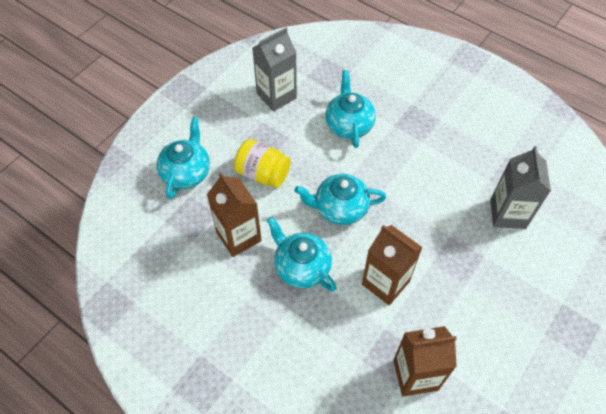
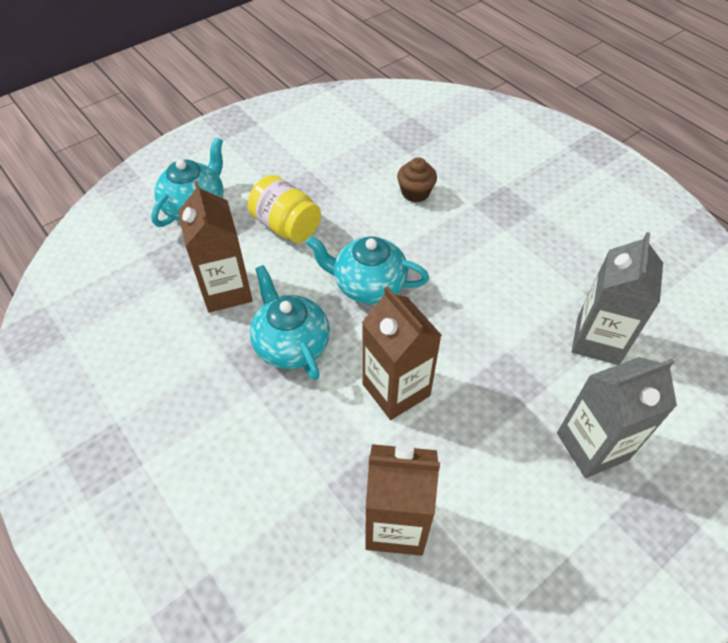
camera: 15 degrees right, 5 degrees down
(276, 96) = (337, 146): grey carton -> grey carton (592, 446)
(349, 124) = (415, 193): turquoise teapot -> brown cupcake

